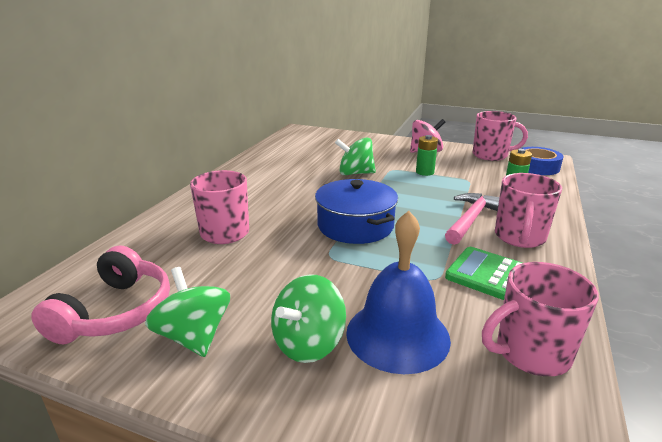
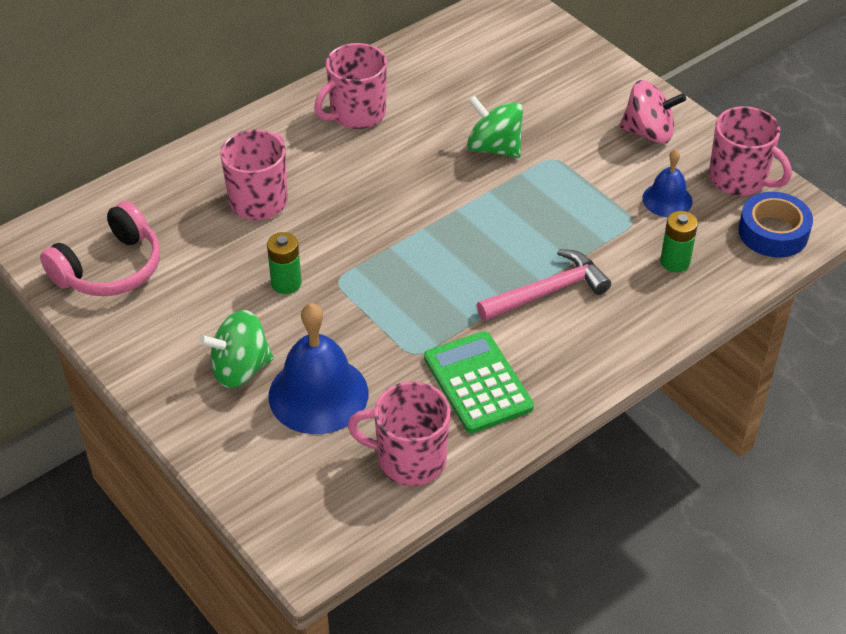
camera: 30 degrees right, 20 degrees up
(194, 336) = (158, 322): green spinning top -> none
(355, 225) = (404, 246): blue pot -> none
(425, 172) = (592, 181): green battery -> green battery (286, 283)
(471, 169) = (667, 200): none -> blue bell
(519, 237) = (569, 341): pink mug -> pink mug (356, 114)

